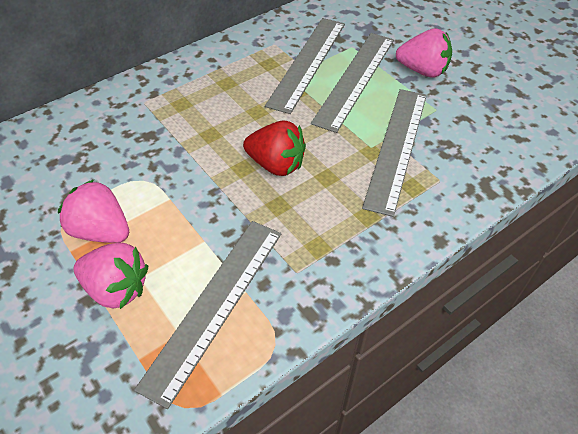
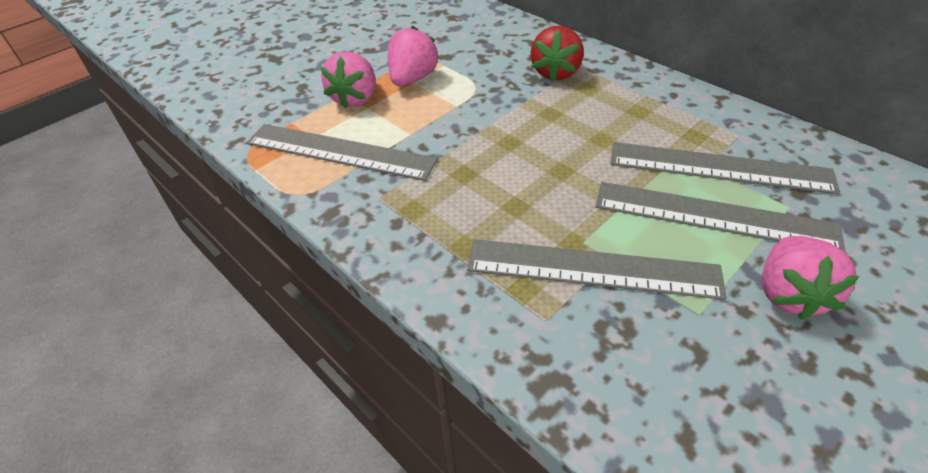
camera: 85 degrees right, 5 degrees down
(276, 164) = (522, 164): red strawberry -> red strawberry (555, 73)

